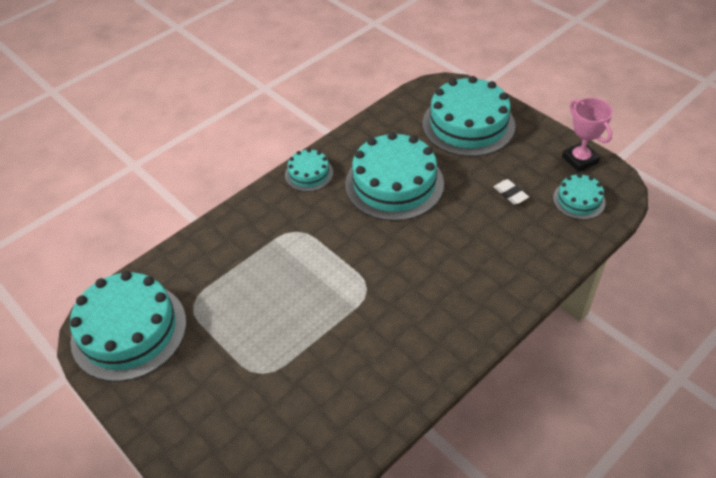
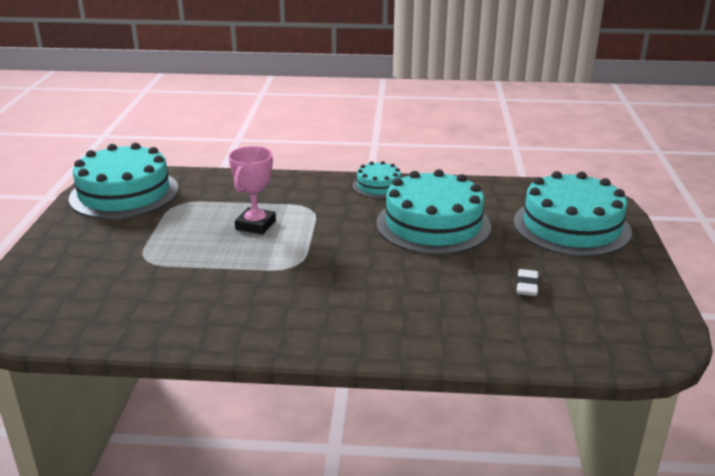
camera: 45 degrees right, 20 degrees down
(579, 200) = (593, 330): turquoise cake -> none
(580, 160) = (650, 306): pink trophy -> pink trophy (255, 225)

